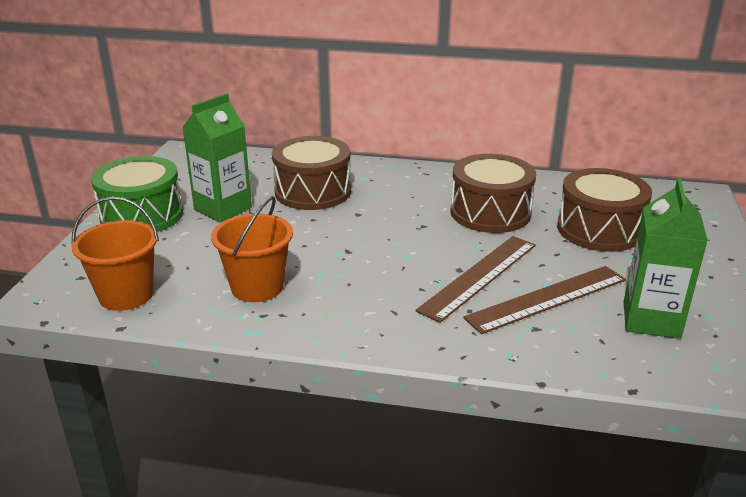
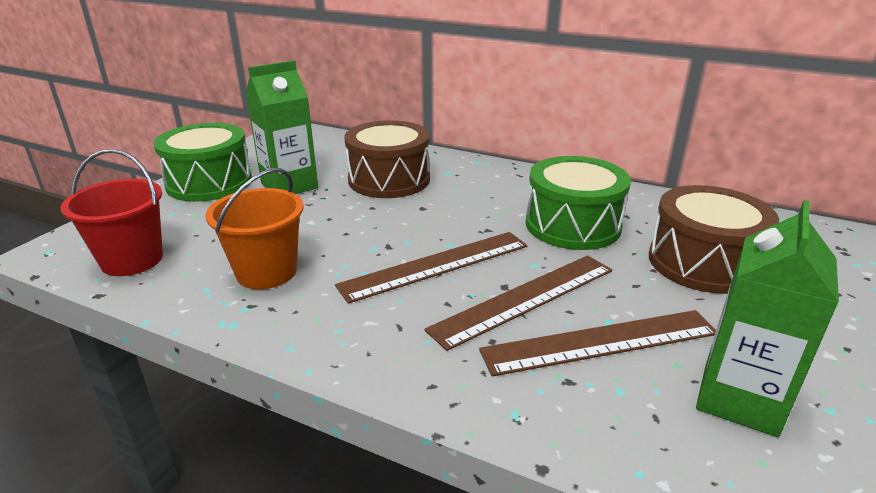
camera: 15 degrees right, 0 degrees up
(126, 295) = (132, 260): orange bucket -> red bucket
(396, 261) = (435, 265): none -> brown ruler
(490, 212) = (572, 225): brown drum -> green drum

